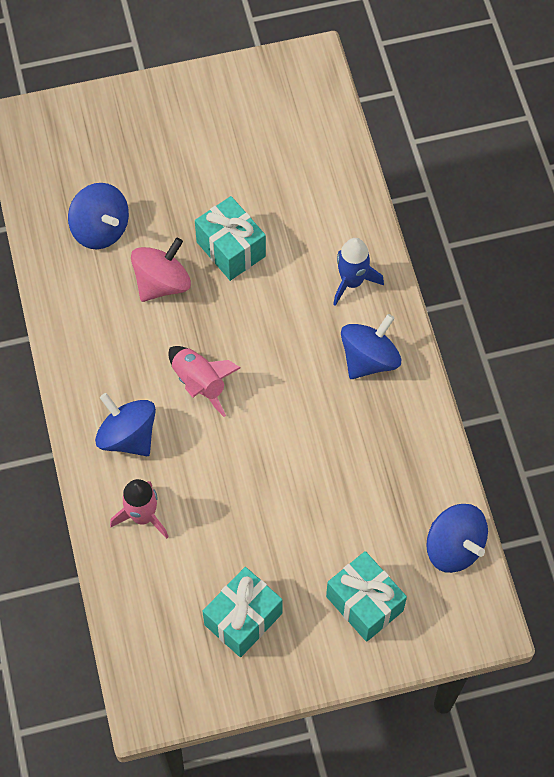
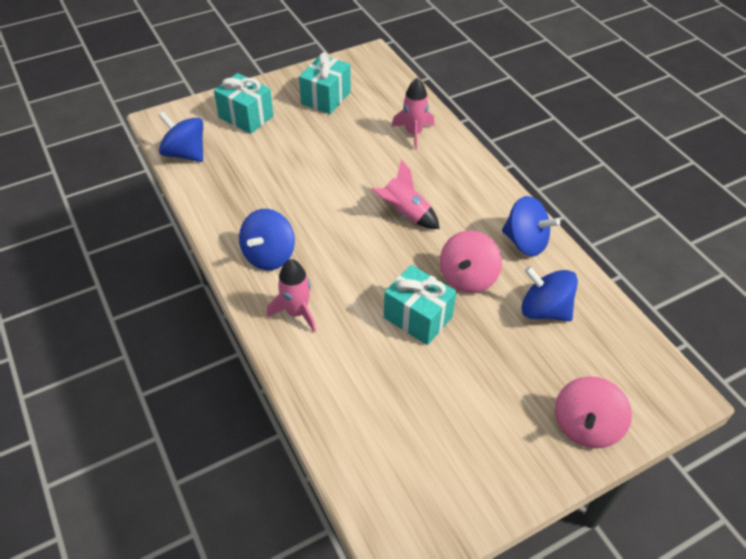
camera: 165 degrees right, 15 degrees down
(121, 115) = (585, 426): none -> pink spinning top
(128, 436) = (445, 172): blue spinning top -> blue spinning top (525, 242)
(352, 281) = (297, 312): blue rocket -> pink rocket

